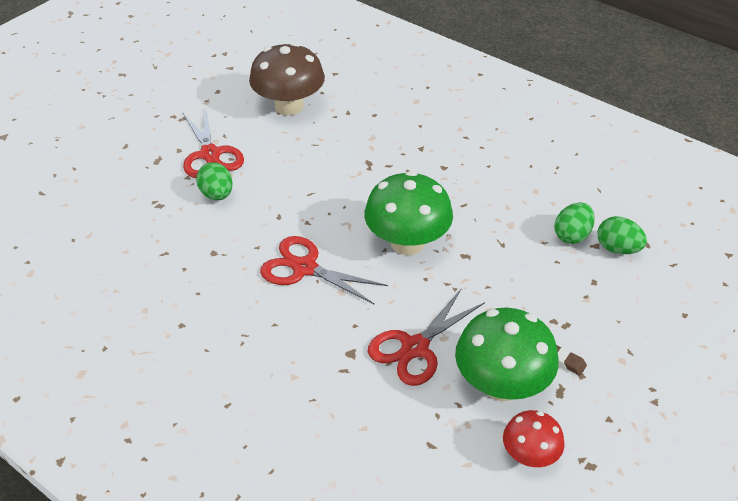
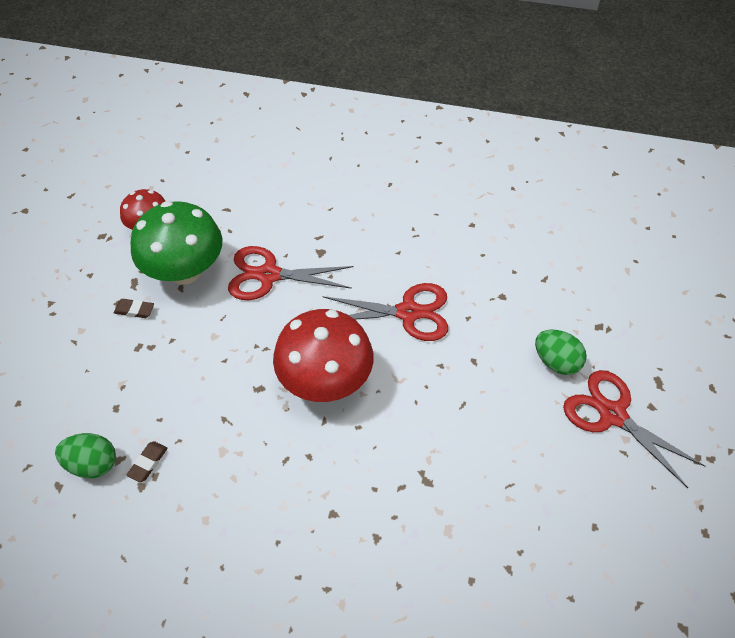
camera: 155 degrees right, 10 degrees up
(289, 106) = (591, 544): brown mushroom -> none
(407, 243) = (325, 380): green mushroom -> red mushroom
(415, 348) = (269, 275): red scissors -> red scissors turned 105 degrees counterclockwise
(572, 235) = (148, 463): green egg -> brown eraser

